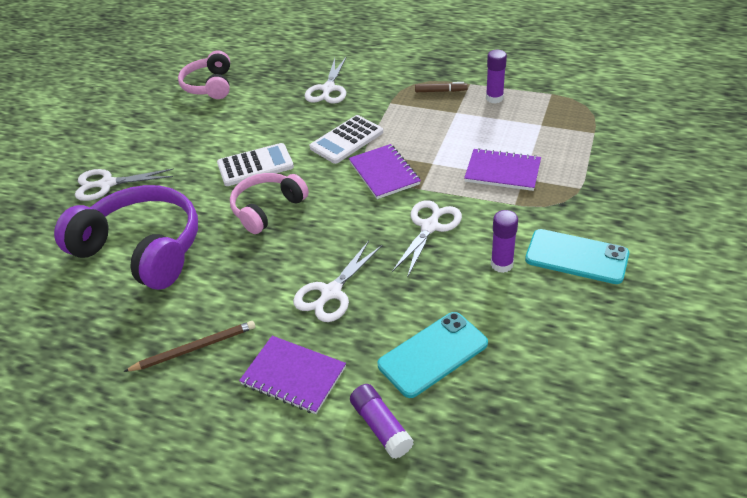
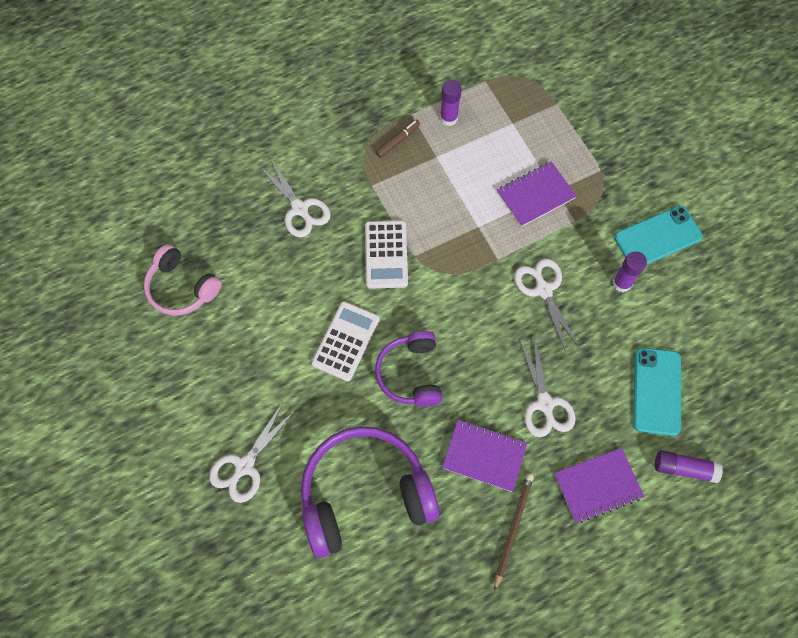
camera: 50 degrees left, 25 degrees up
(267, 209) = (411, 374): pink headphones -> purple headphones
(384, 173) = (455, 266): purple notebook -> purple notebook (484, 456)

